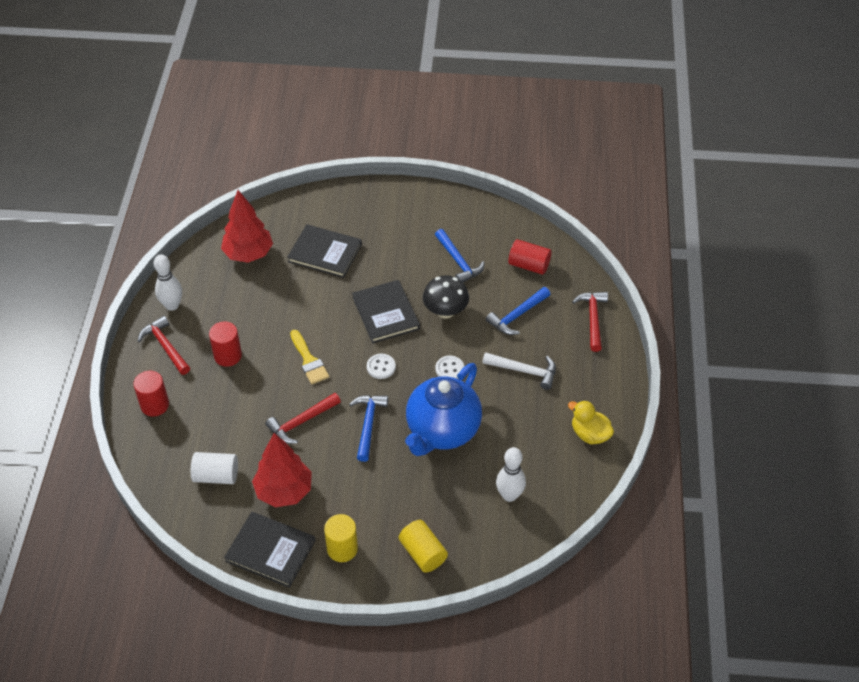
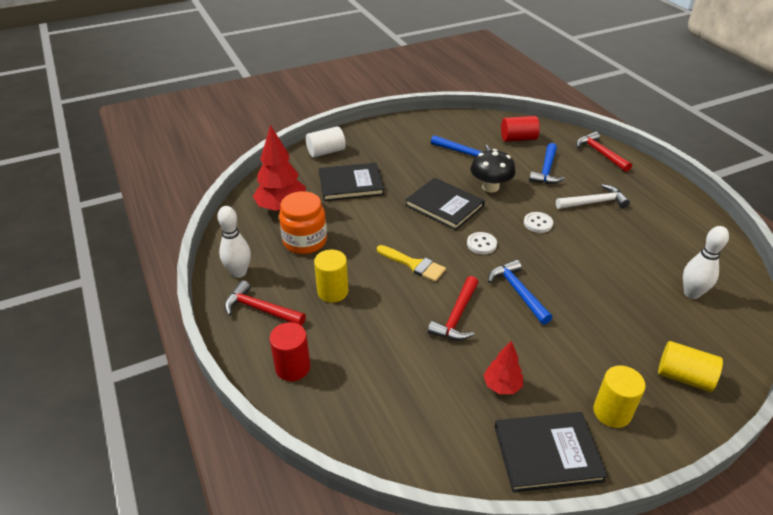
camera: 30 degrees left, 10 degrees down
(216, 476) = (419, 405): white cylinder -> white cylinder (326, 152)
(228, 356) = (333, 291): red cylinder -> yellow cylinder
(242, 298) = (305, 241): none -> orange jar
(284, 491) = (502, 386): red tree -> red tree, size x0.55
(442, 431) = (583, 269): blue teapot -> none
(589, 434) = (691, 224): yellow duck -> none

